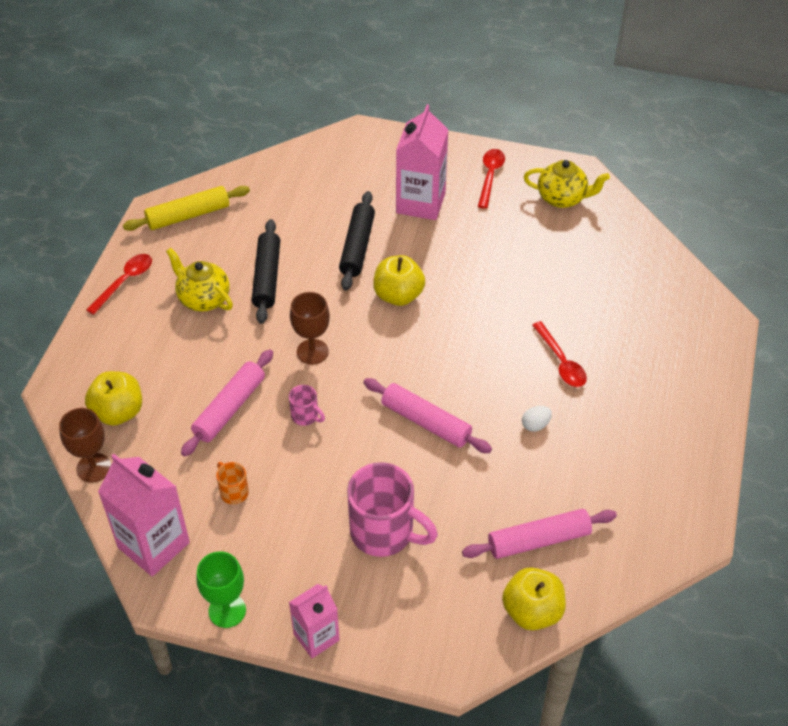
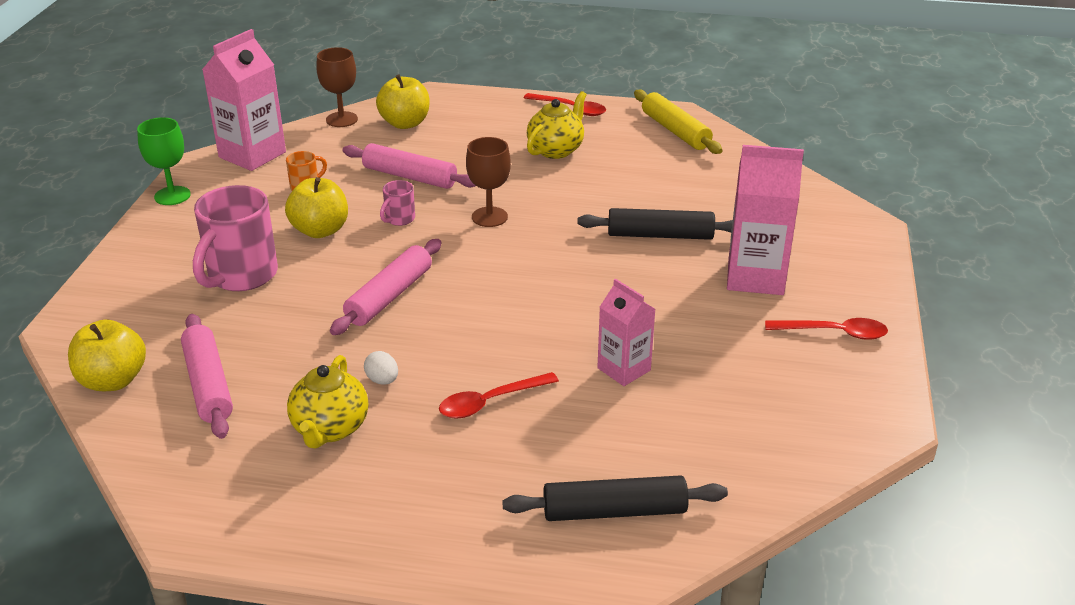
camera: 85 degrees right, 15 degrees down
(267, 277) = (595, 182): black rolling pin -> black rolling pin (614, 511)
(316, 637) = (128, 244): pink carton -> pink carton (624, 369)
(398, 295) = (586, 268): yellow apple -> yellow apple (320, 230)
(562, 198) = (817, 403): yellow teapot -> yellow teapot (330, 429)

